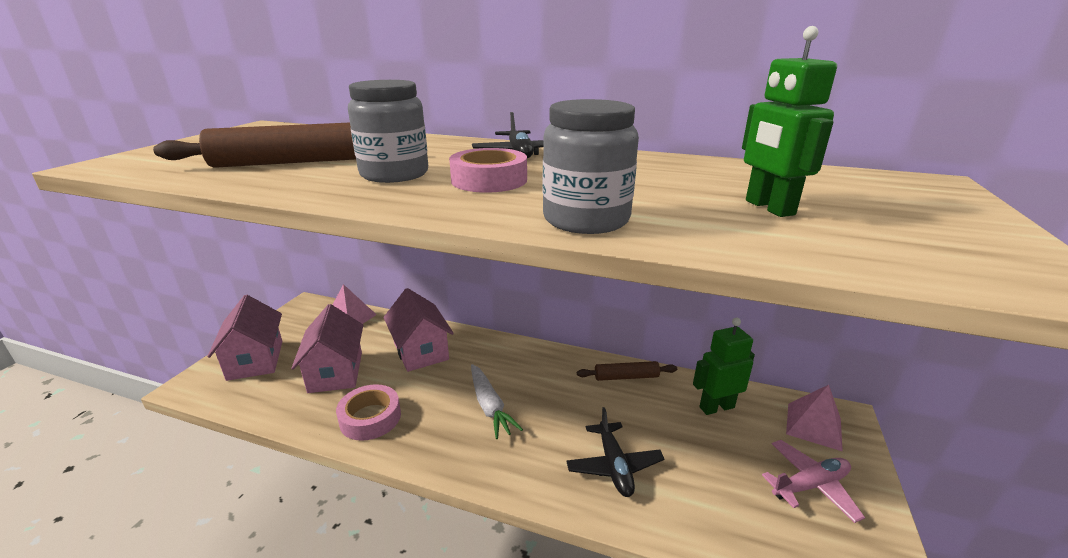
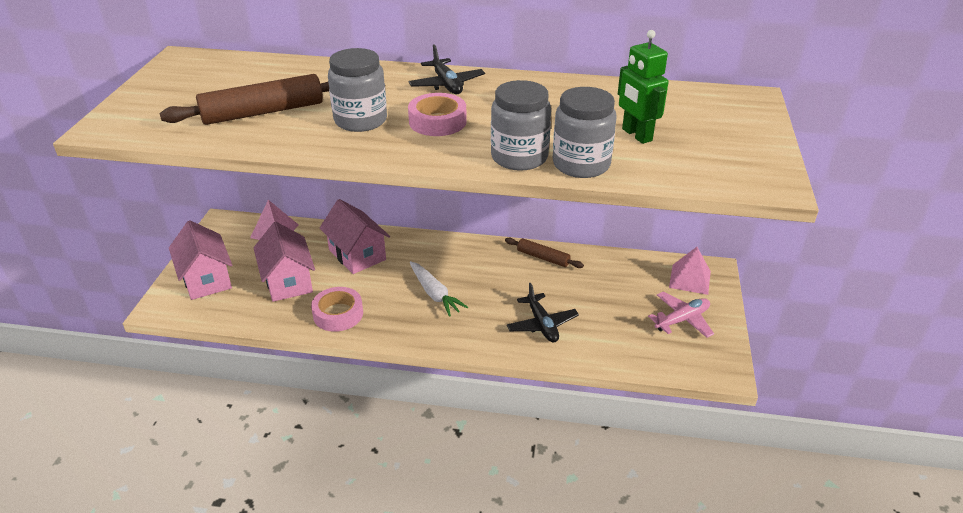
camera: 10 degrees left, 10 degrees up
(626, 377) = (543, 257): brown rolling pin -> brown rolling pin turned 45 degrees clockwise
(682, 234) = (581, 164): none -> grey jar
(716, 407) = (617, 273): green robot -> none

